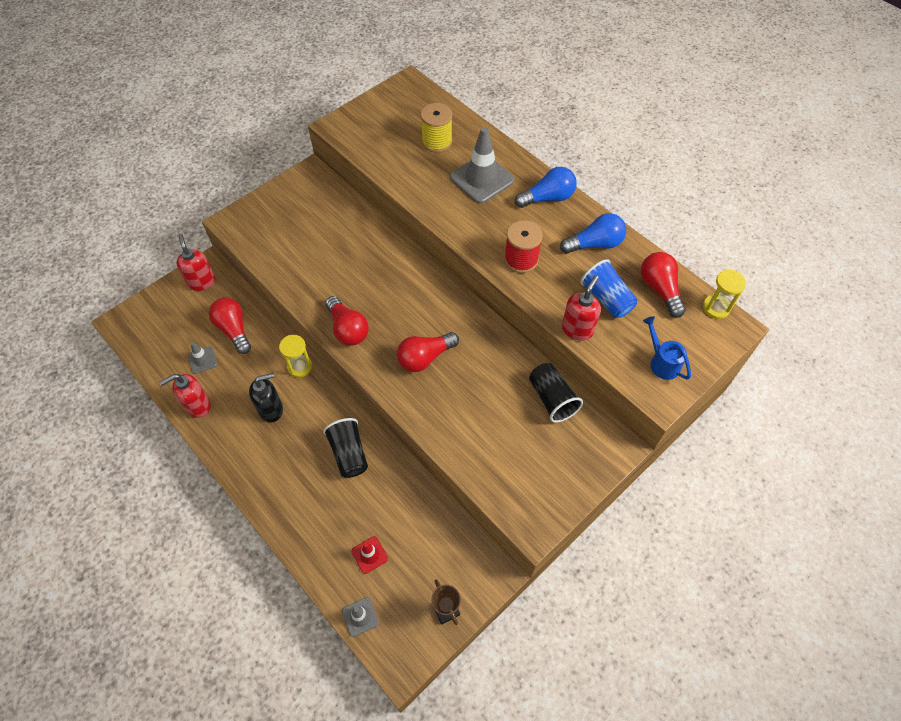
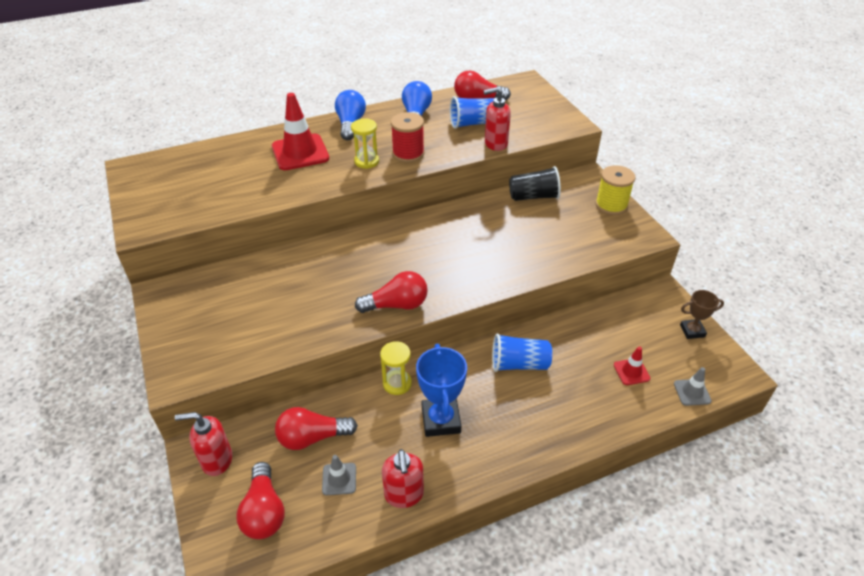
camera: 70 degrees left, 15 degrees down
(271, 409) = (441, 420): black soap dispenser -> blue trophy
(349, 453) = (519, 364): black cup -> blue cup
(425, 358) = (458, 258): red light bulb -> red light bulb (264, 511)
(437, 142) = (230, 167): yellow spool -> yellow spool (611, 205)
(481, 179) = (300, 152): grey traffic cone -> red traffic cone
(577, 329) = (495, 144): red soap dispenser -> red soap dispenser turned 60 degrees counterclockwise
(662, 362) = (543, 116): blue watering can -> none
(716, 308) = (506, 82): yellow hourglass -> yellow hourglass (366, 161)

